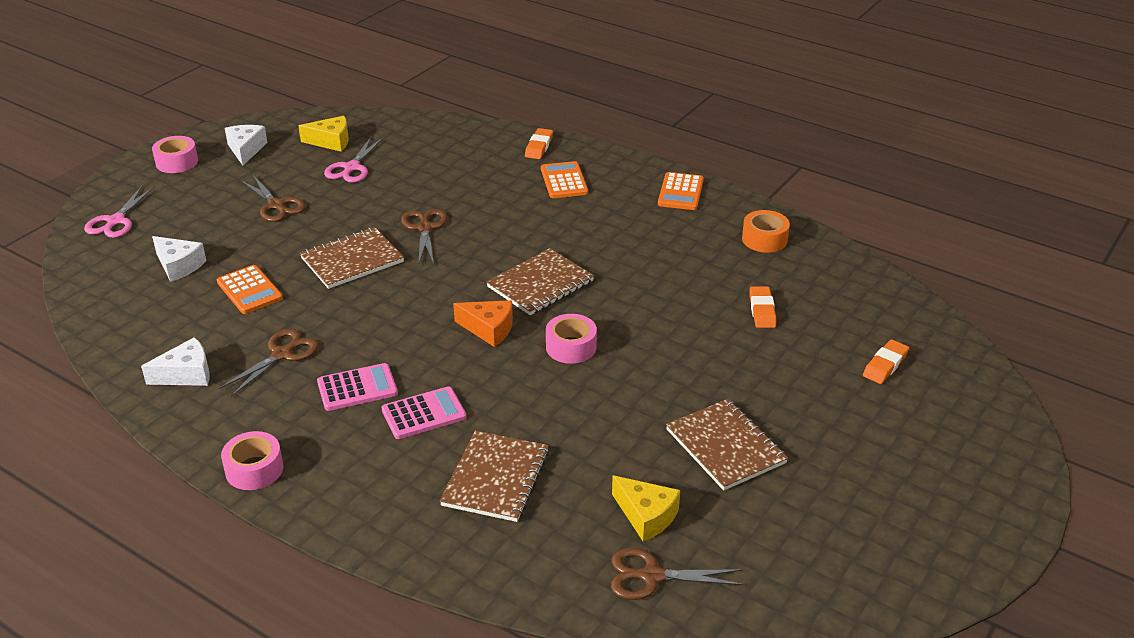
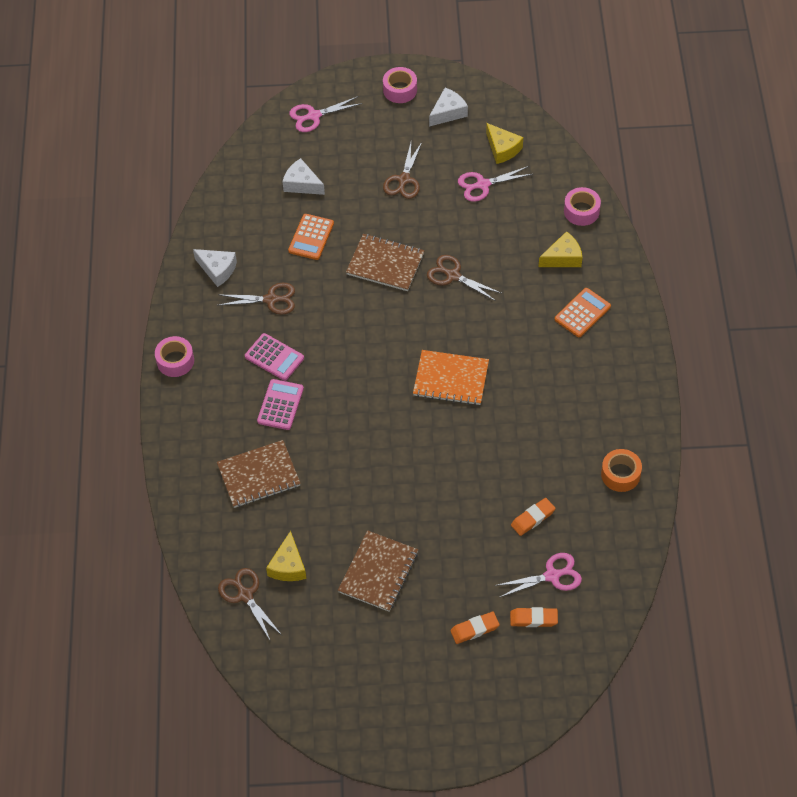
camera: 55 degrees right, 20 degrees up
(179, 266) = (302, 184): white cheese -> white cheese turned 120 degrees clockwise
(424, 228) = (453, 275): brown scissors -> brown scissors turned 105 degrees counterclockwise
(424, 414) = (280, 405): pink calculator -> pink calculator turned 105 degrees counterclockwise
(489, 329) = (382, 383): orange cheese -> none
(491, 164) = (563, 258): none -> yellow cheese
(539, 147) = (612, 269): orange eraser -> orange eraser (474, 629)
(540, 284) = (451, 379): brown notebook -> orange notebook
(571, 347) = (402, 437): pink tape -> pink tape (581, 211)
(680, 192) = (634, 390): orange calculator -> none
(842, 330) = (552, 576): none -> pink scissors

